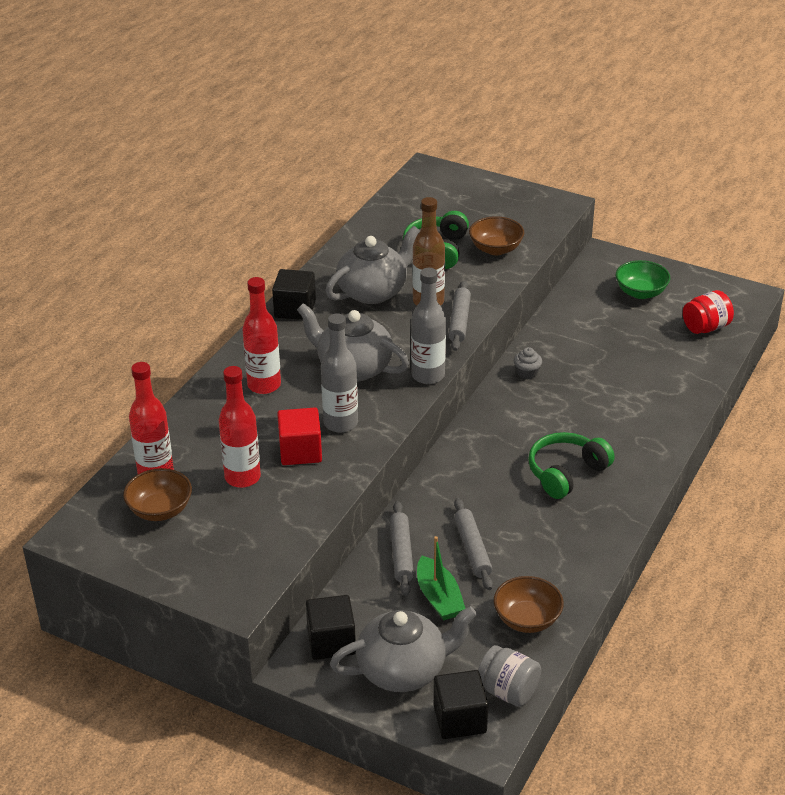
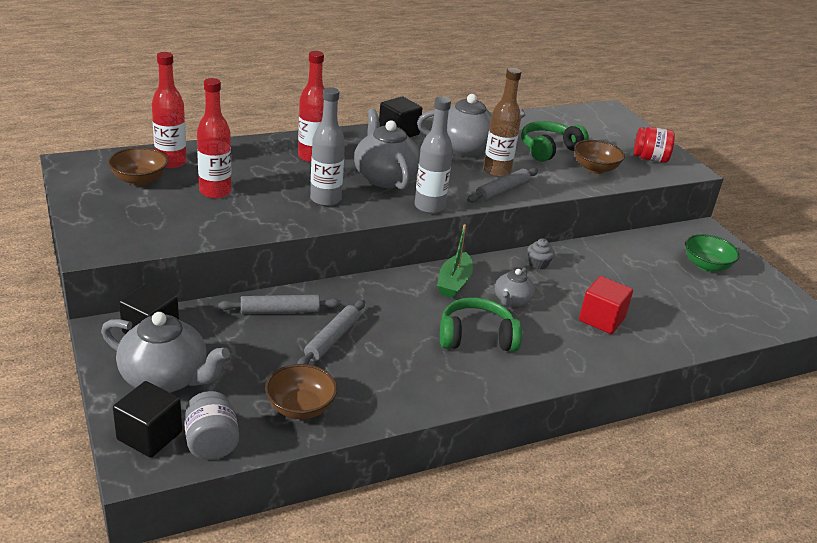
camera: 35 degrees right, 5 degrees down
(300, 451) = (274, 199): red cube -> red cube (601, 319)
(401, 553) = (280, 311): grey rolling pin -> grey rolling pin turned 45 degrees clockwise
(439, 597) = (261, 352): green boat -> green boat (454, 283)
(550, 422) = (512, 300): none -> grey teapot
(706, 327) = (736, 314): red jar -> red jar (650, 159)

